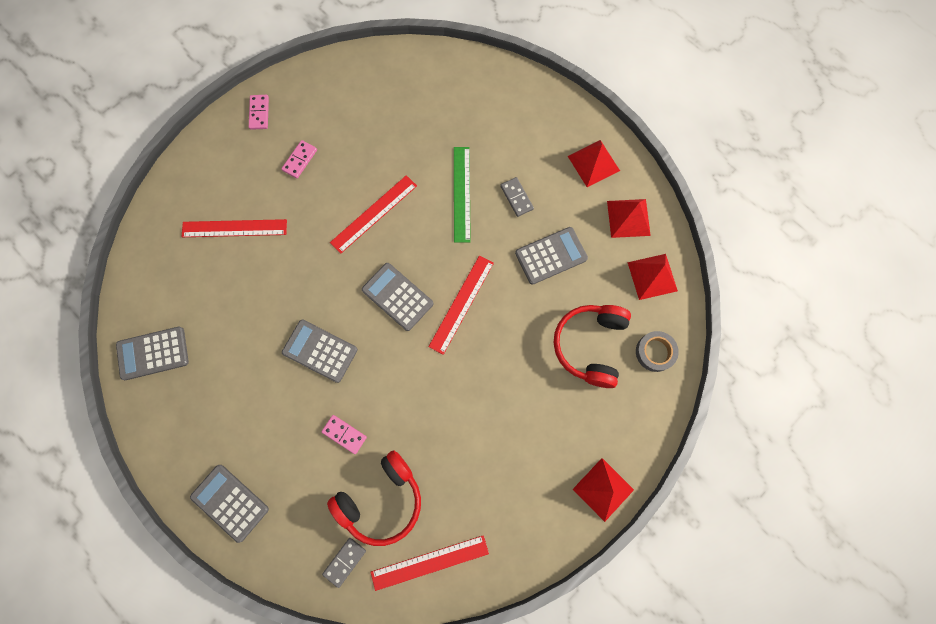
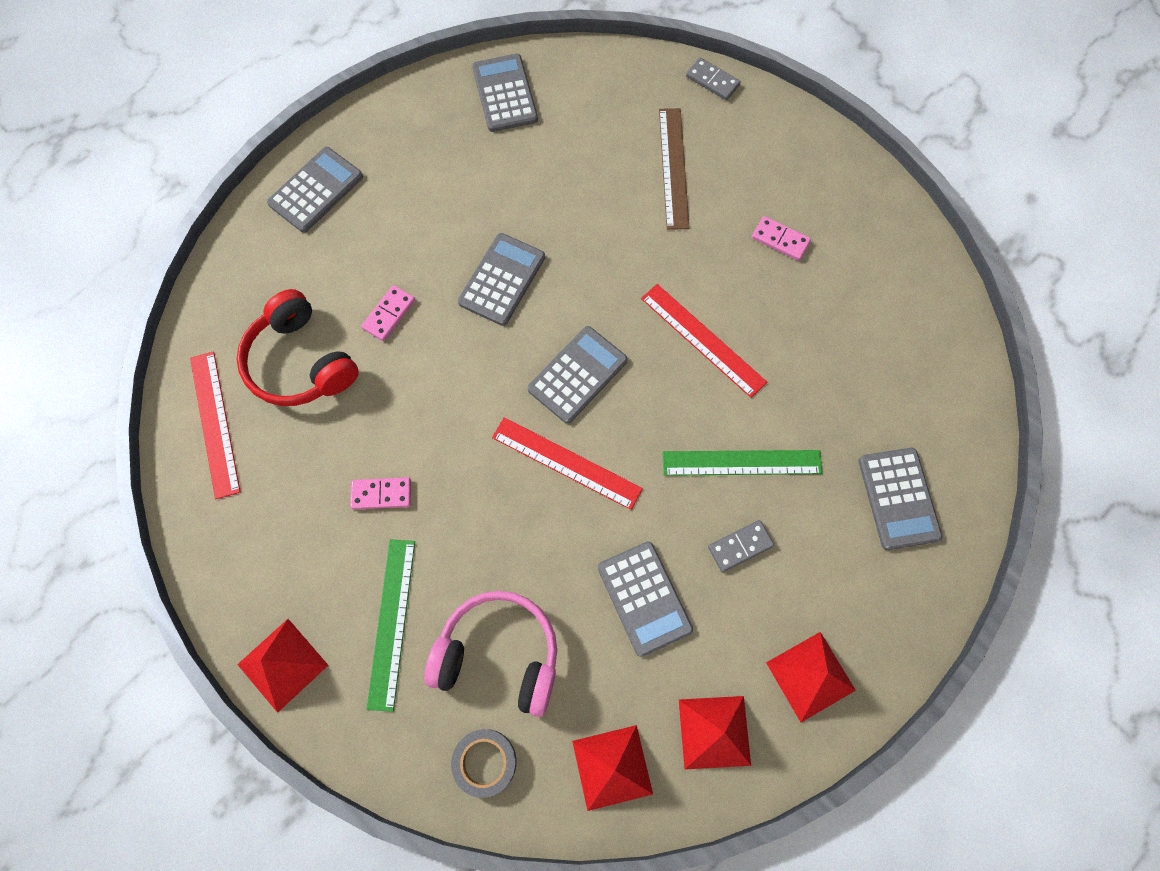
camera: 90 degrees right, 5 degrees down
(234, 228) = (673, 168): red ruler -> brown ruler
(259, 113) = (849, 185): pink domino -> pink domino (381, 494)
(344, 562) = (230, 321): grey domino -> grey domino (712, 81)
(485, 105) = (898, 498): none -> grey calculator
(572, 416) = (391, 623): none -> green ruler
(590, 345) = (499, 655): red headphones -> pink headphones

